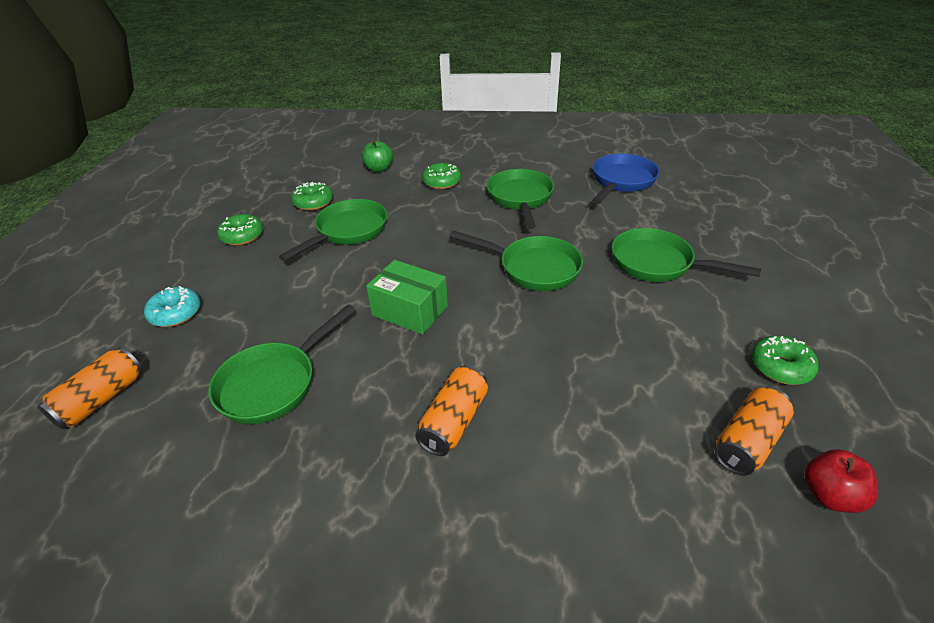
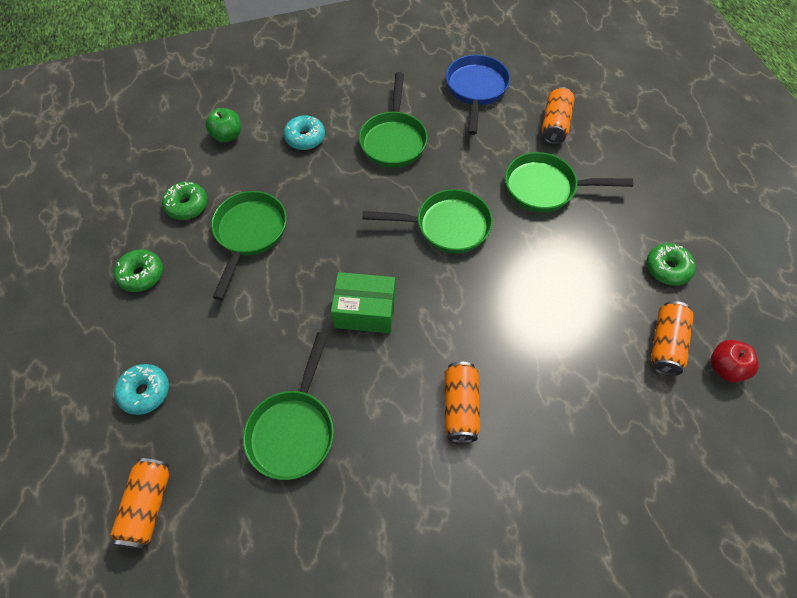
camera: 25 degrees left, 20 degrees up
(442, 182) = (305, 138): green donut -> turquoise donut
(520, 198) = (393, 140): green pan -> green pan turned 150 degrees counterclockwise
(693, 219) = (555, 124): none -> orange can

